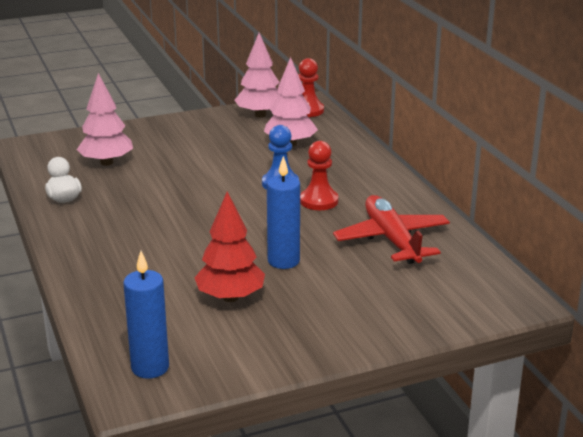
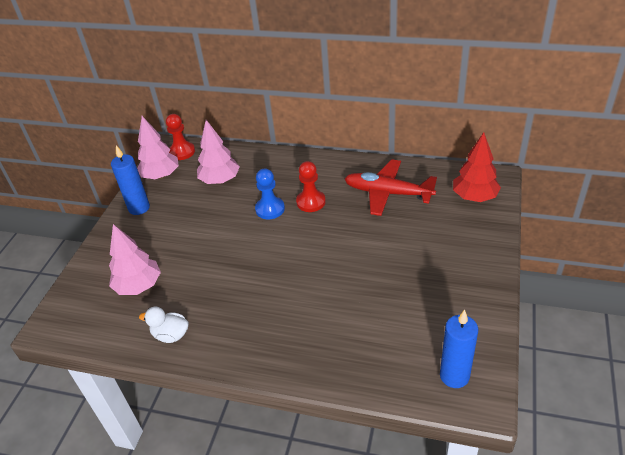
camera: 50 degrees left, 15 degrees up
(230, 297) = (396, 297): red tree -> red tree (474, 197)
(283, 261) = (372, 251): blue candle -> blue candle (139, 208)

